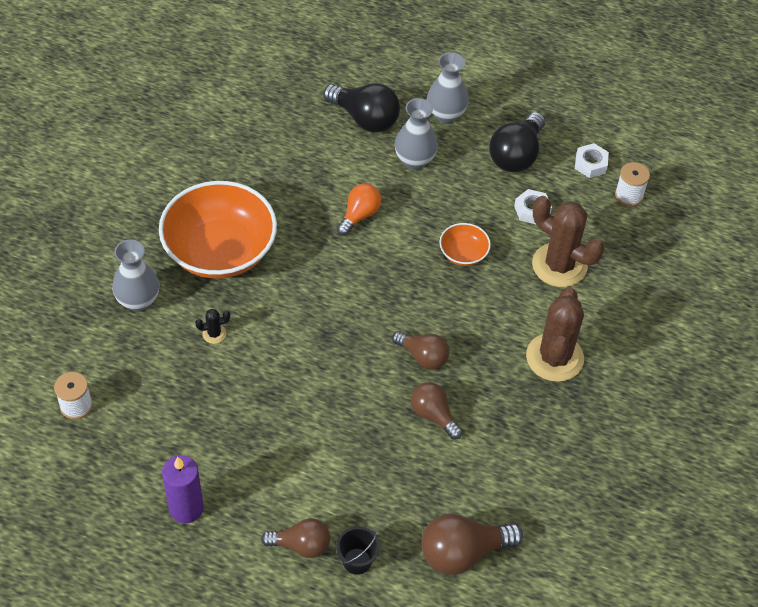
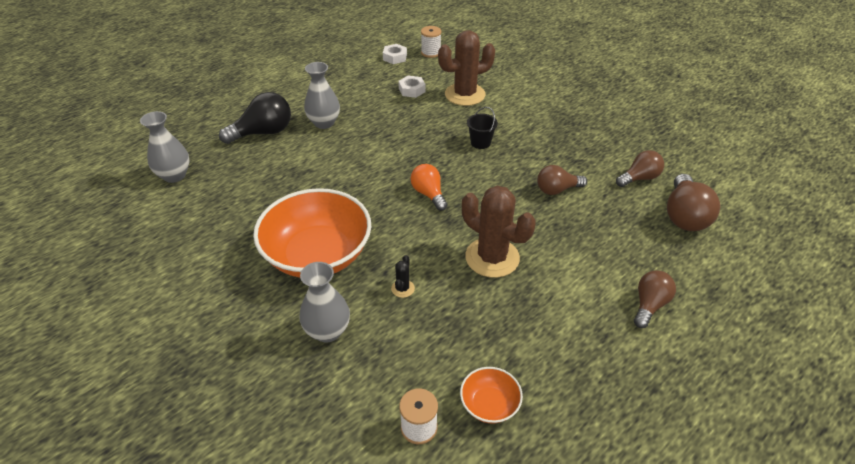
camera: 60 degrees left, 10 degrees down
(186, 508) = (582, 374): purple candle -> none
(357, 561) = (675, 276): black bucket -> black bucket (480, 142)
(359, 215) = (350, 165): orange light bulb -> orange light bulb (428, 194)
(423, 356) = (501, 177): brown light bulb -> brown light bulb (639, 178)
(446, 114) = (298, 97): grey vase -> grey vase (174, 175)
(463, 254) = (424, 129): orange bowl -> orange bowl (489, 404)
(516, 155) = (361, 81): black light bulb -> none
(554, 357) = (538, 121): brown cactus -> brown cactus (492, 257)

